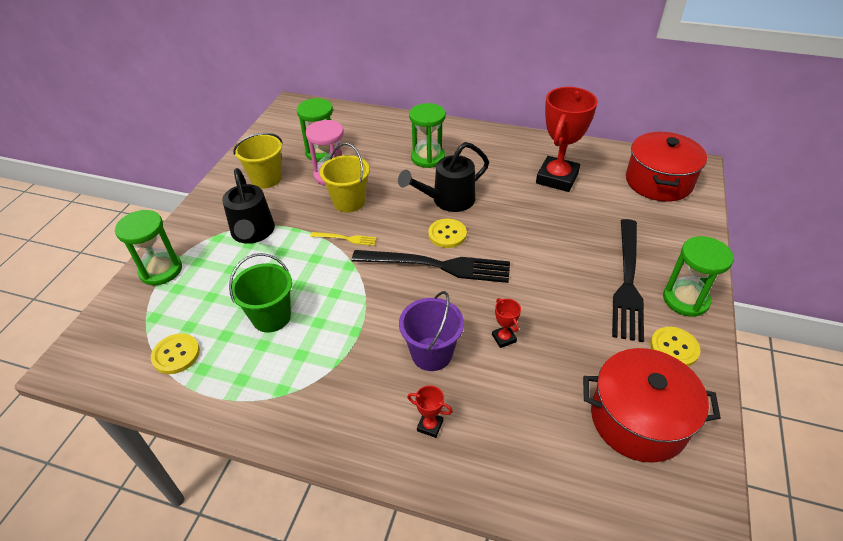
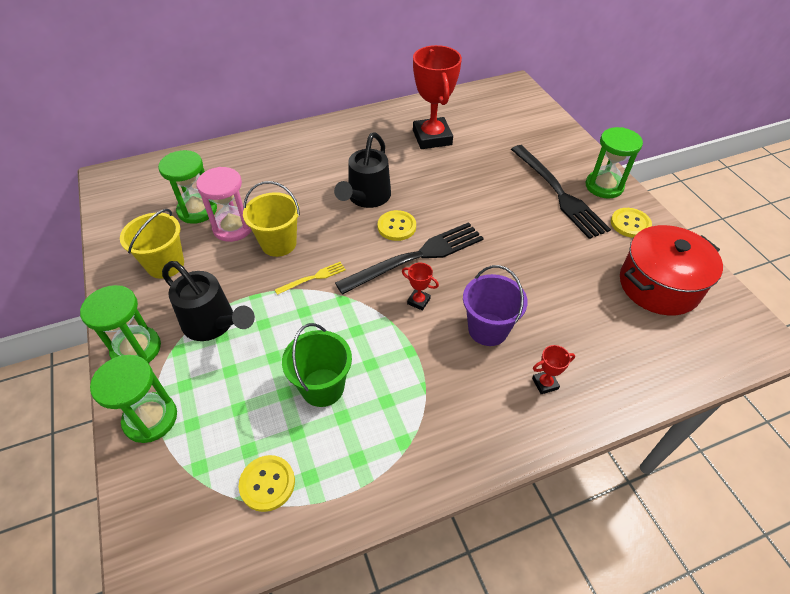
camera: 40 degrees left, 5 degrees up
(428, 157) = (308, 168): green hourglass -> green hourglass (136, 349)
(504, 338) = (524, 284): red trophy -> red trophy (418, 301)
(658, 181) = (504, 107): red pot -> none

